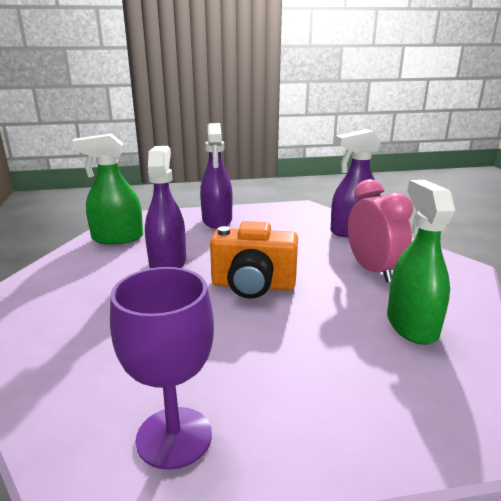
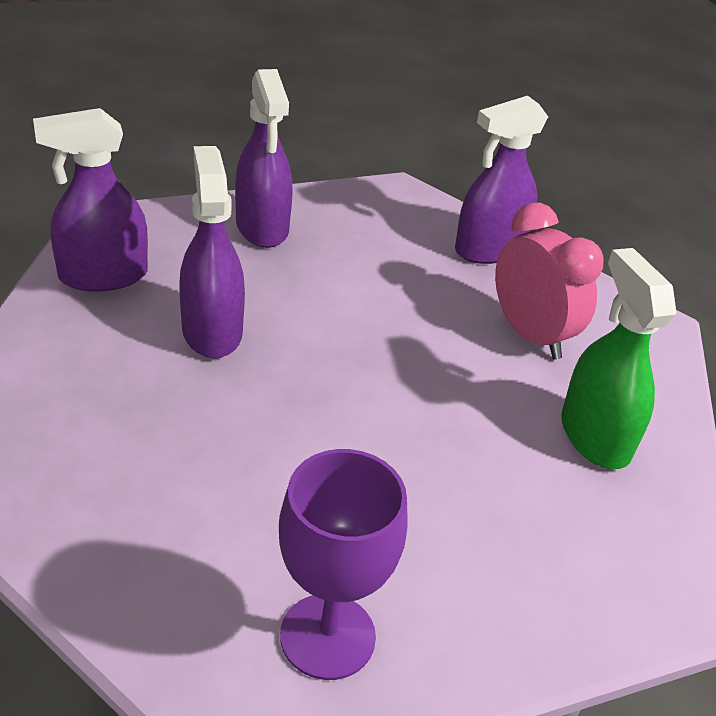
camera: 15 degrees left, 15 degrees up
(117, 238) = (103, 276): green spray bottle -> purple spray bottle
(253, 286) = (361, 374): orange camera -> none

